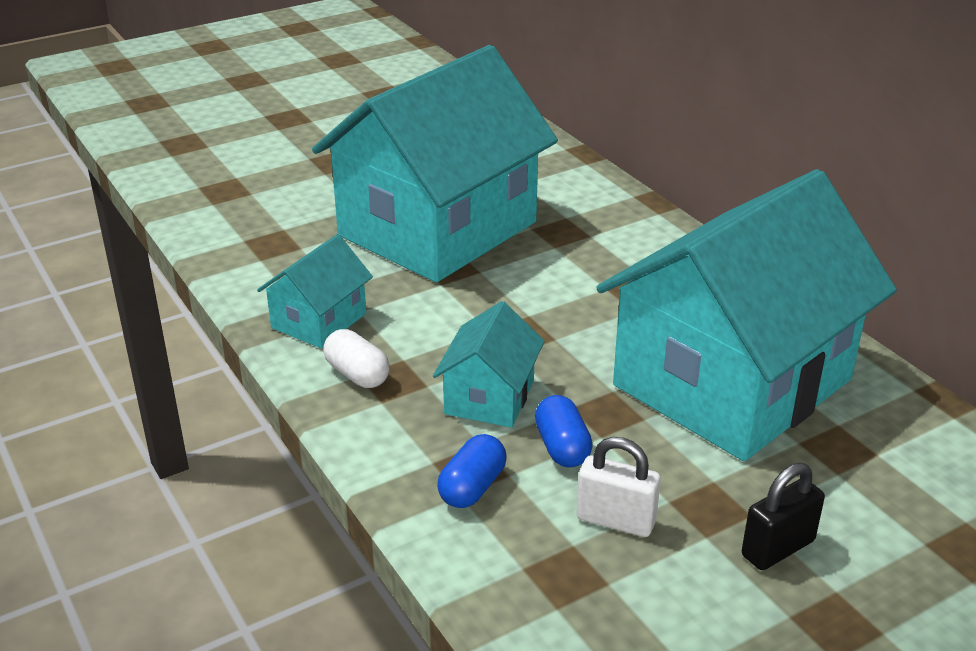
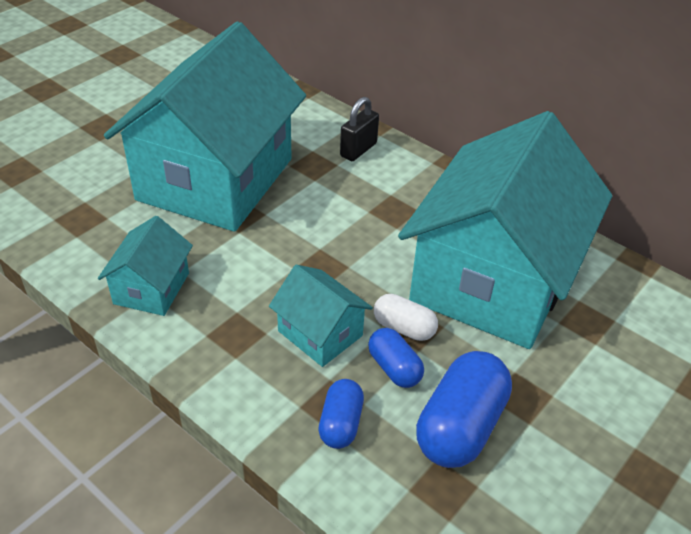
camera: 20 degrees left, 10 degrees up
(357, 374) = (205, 335): white capsule -> white capsule (404, 328)
(489, 397) = (320, 333): turquoise house -> turquoise house turned 45 degrees counterclockwise
(615, 520) = (460, 426): white padlock -> blue capsule
(778, 548) = (582, 421): black padlock -> black padlock (358, 150)

